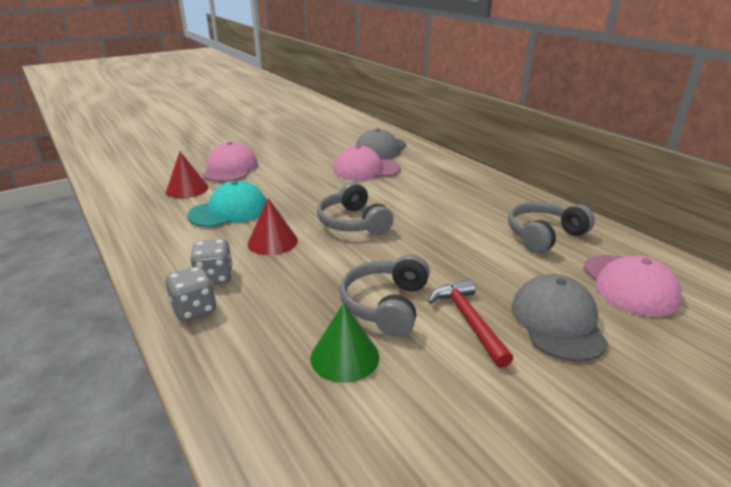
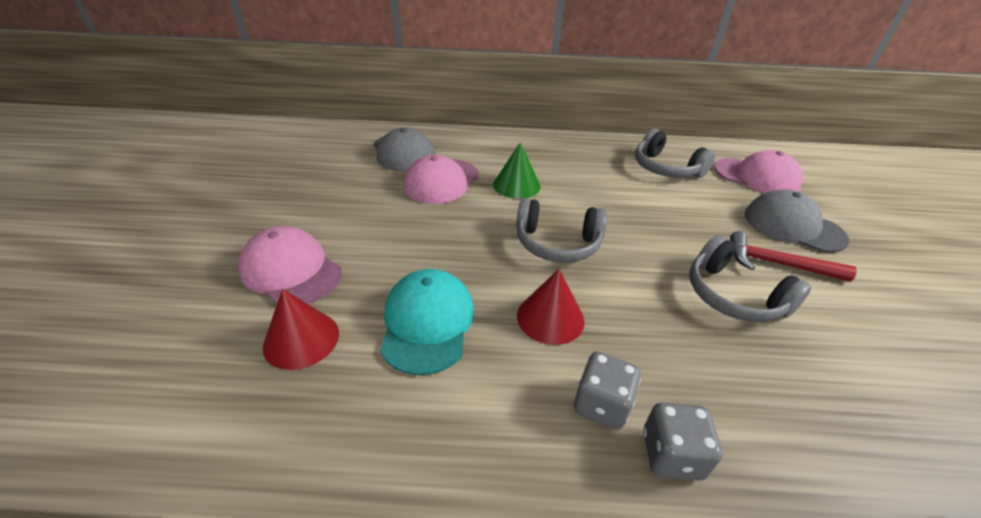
camera: 55 degrees left, 10 degrees up
(345, 357) = (812, 361): green cone -> green cone (516, 185)
(544, 236) = (666, 168): grey headphones -> grey headphones turned 45 degrees counterclockwise

